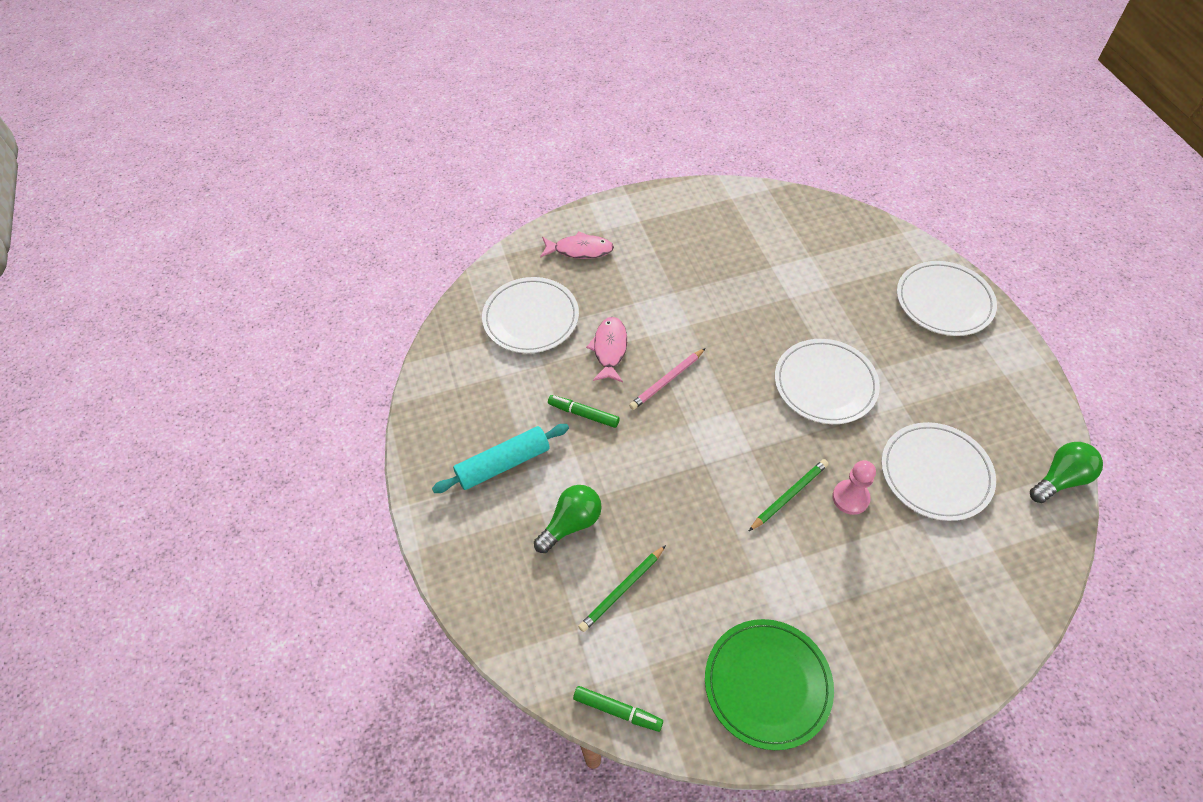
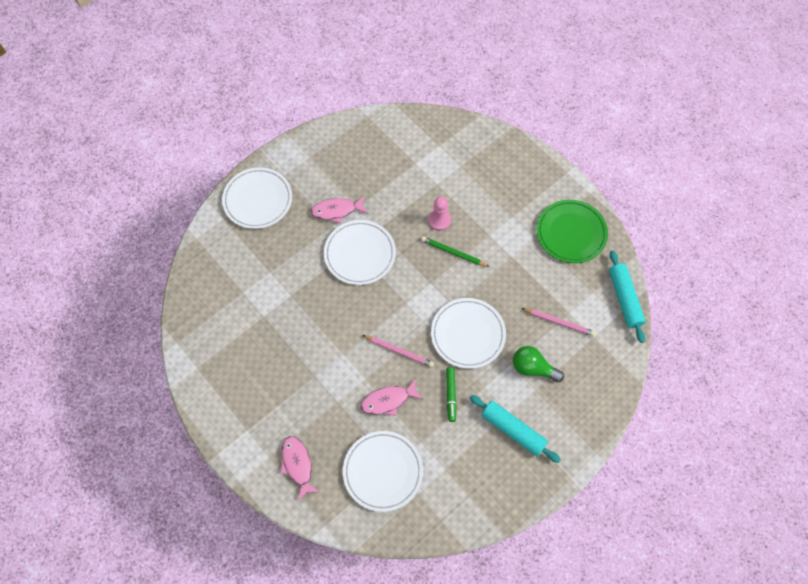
camera: 115 degrees left, 10 degrees up
(617, 710) = (624, 299): green marker -> turquoise rolling pin
(622, 590) = (559, 322): green pencil -> pink pencil
(903, 379) = (337, 211): none -> pink fish
(935, 473) = (401, 181): white plate -> white plate (468, 334)
(1060, 479) = (377, 121): green light bulb -> none

